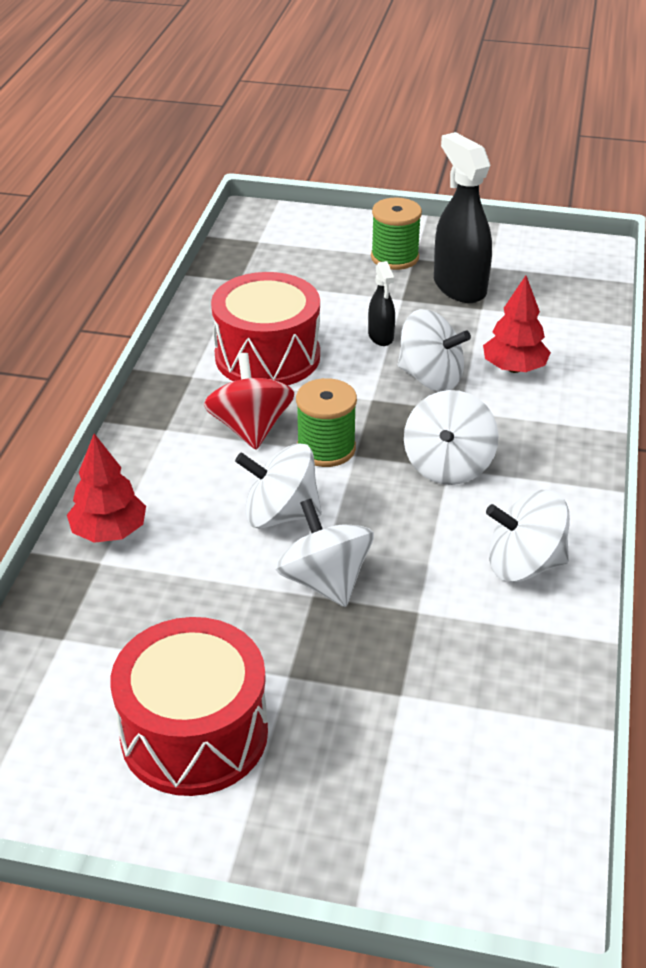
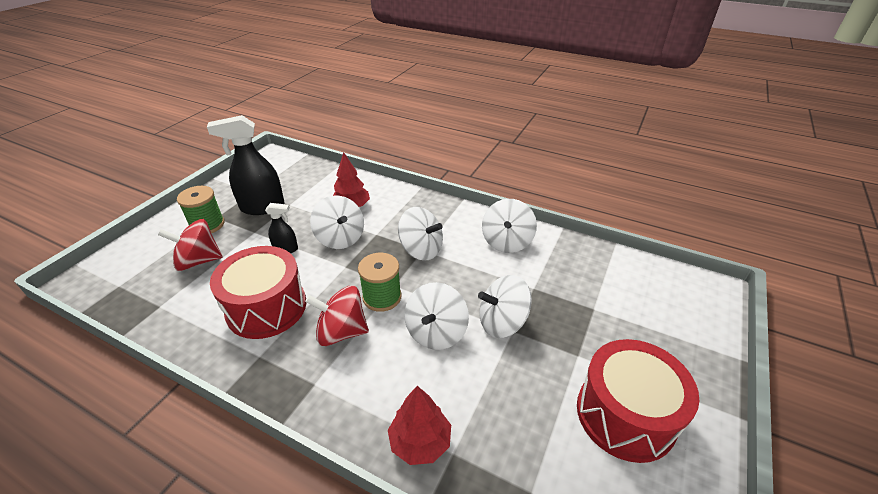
camera: 75 degrees left, 0 degrees up
(323, 277) = (198, 261): none -> red spinning top
(430, 378) = (340, 238): white spinning top -> white spinning top turned 105 degrees clockwise

